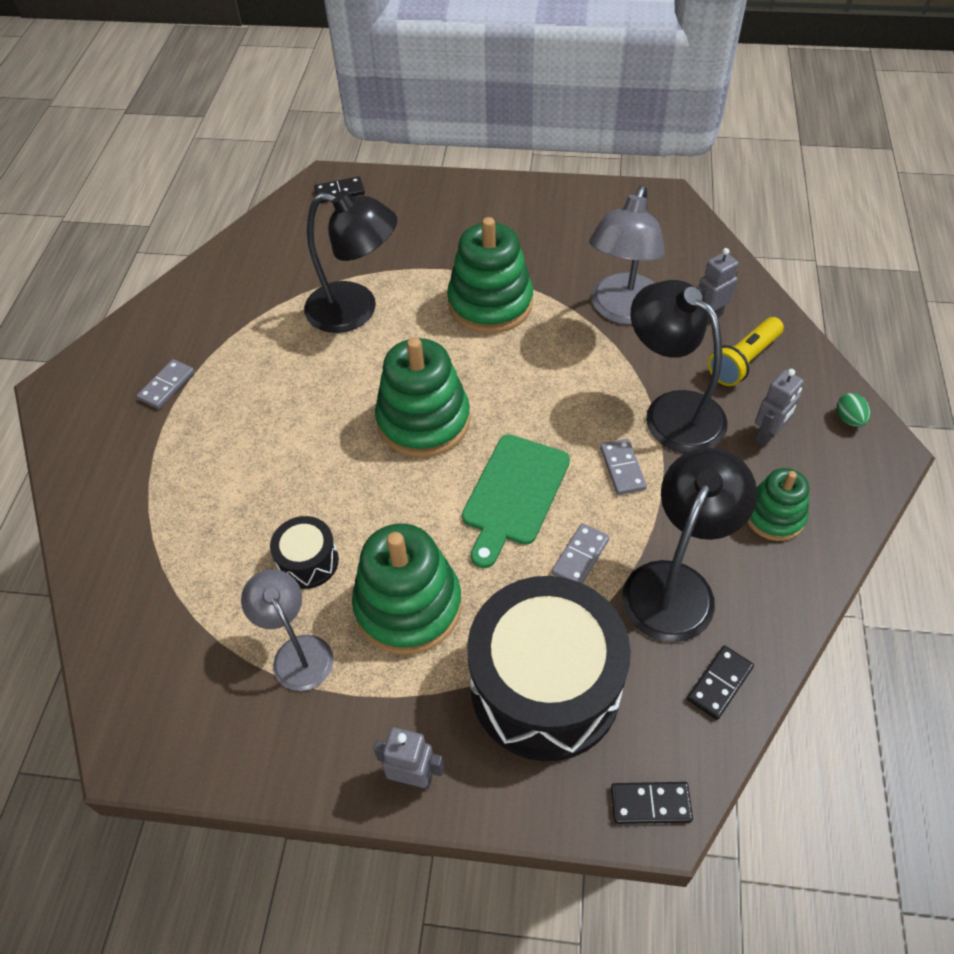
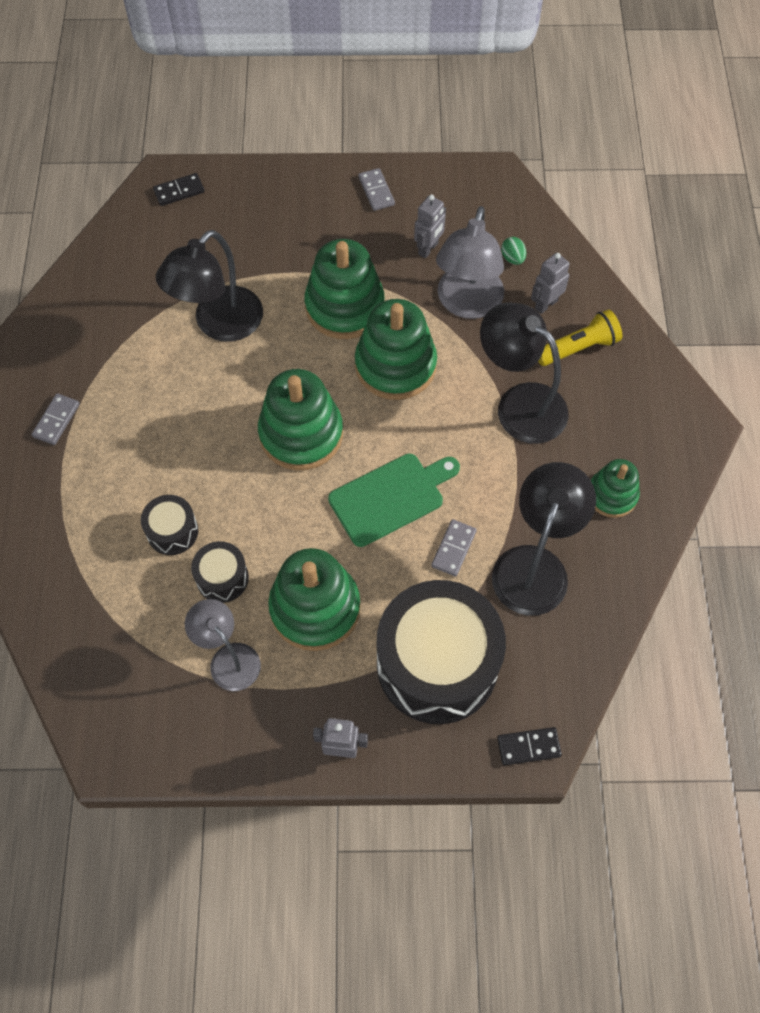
camera: 10 degrees left, 10 degrees up
(263, 507) = (172, 531): none -> black drum
(356, 310) = (219, 324): black lamp -> black lamp turned 120 degrees clockwise
(514, 494) = (391, 497): green cutting board -> green cutting board turned 135 degrees counterclockwise
(537, 362) = (395, 365): none -> green stacking toy
(622, 468) = (481, 463): grey domino -> grey domino (376, 191)
(719, 683) = (575, 645): black domino -> none
(743, 361) = (578, 348): yellow flashlight -> yellow flashlight turned 150 degrees counterclockwise
(768, 435) = (603, 419): grey robot -> grey robot (428, 249)
(849, 419) = (671, 397): green egg -> green egg (512, 258)

